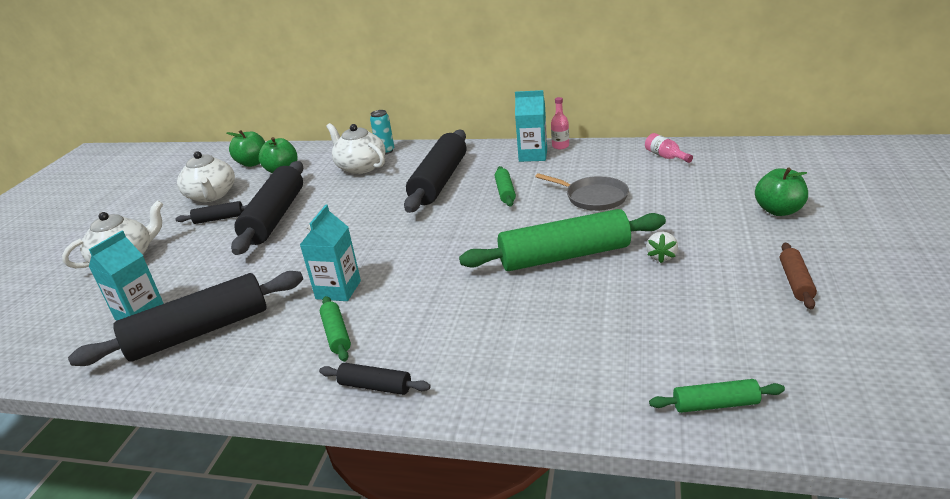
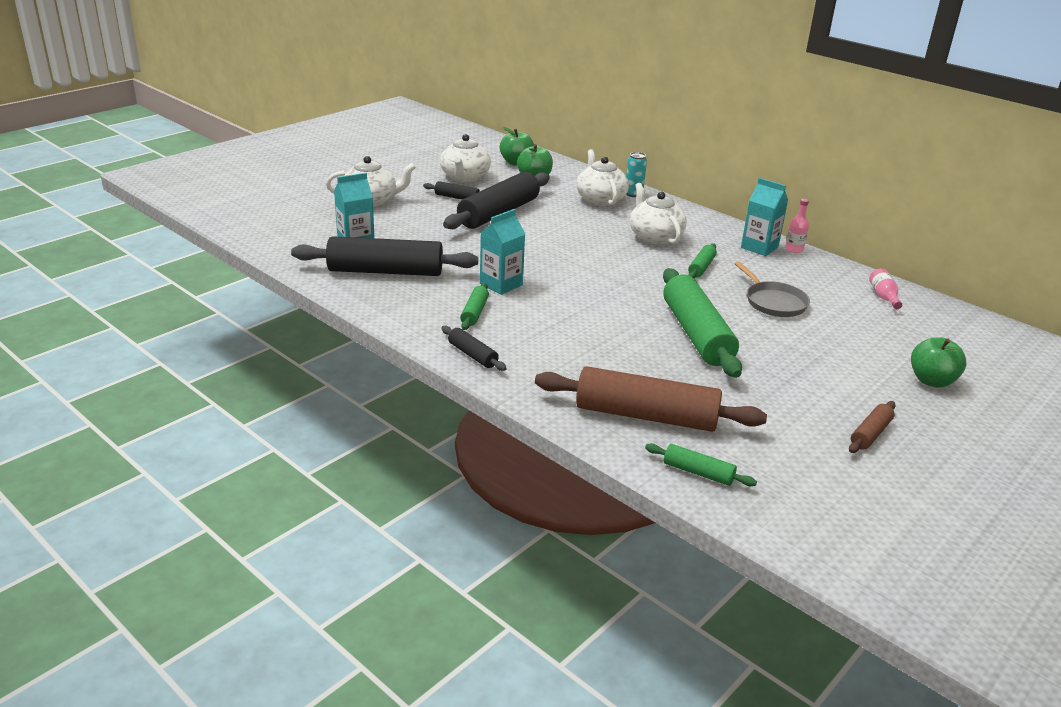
camera: 25 degrees right, 0 degrees up
(440, 181) = (655, 237): black rolling pin -> white teapot
(564, 256) = (696, 334): green rolling pin -> green rolling pin turned 60 degrees clockwise
(606, 365) = (646, 415): none -> brown rolling pin
(661, 256) = (778, 368): white strawberry -> none

